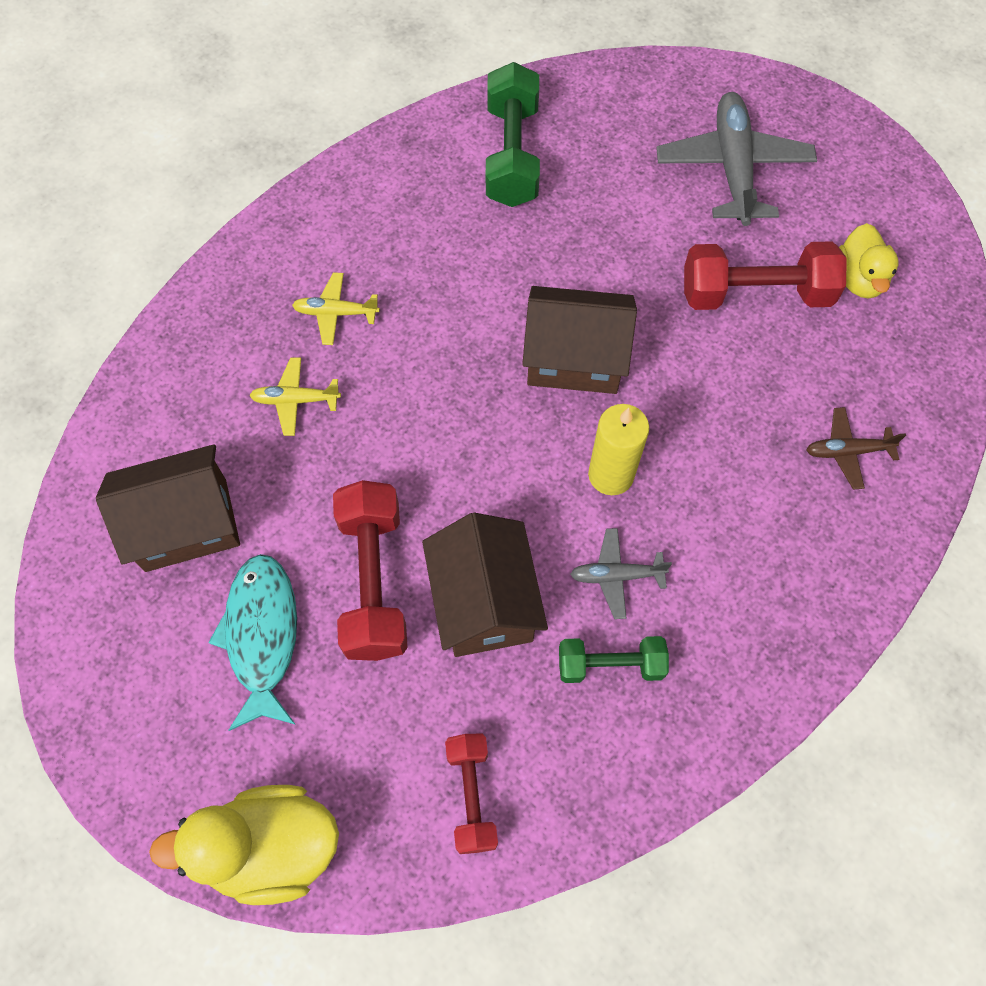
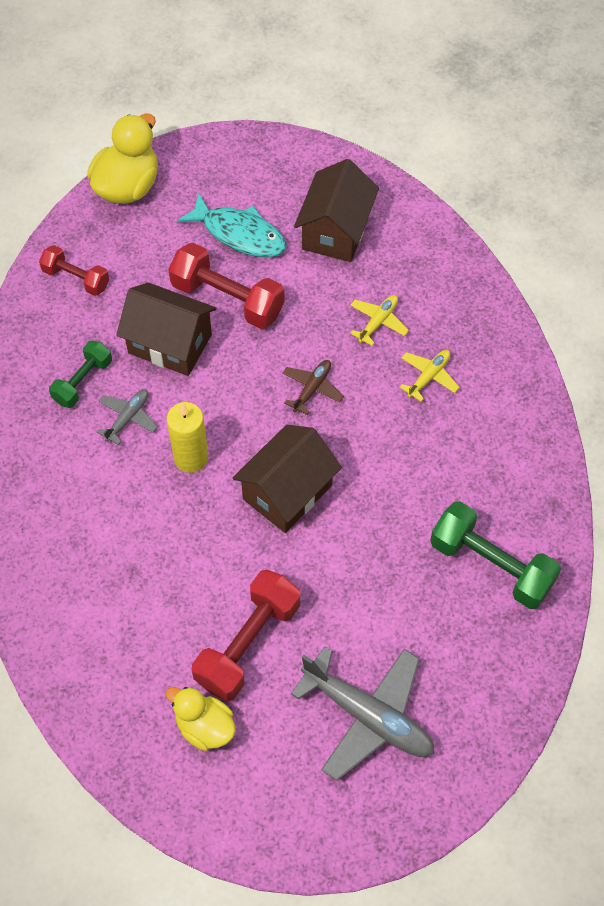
camera: 125 degrees right, 5 degrees down
(847, 451) = (91, 607): brown plane -> brown plane (312, 389)

